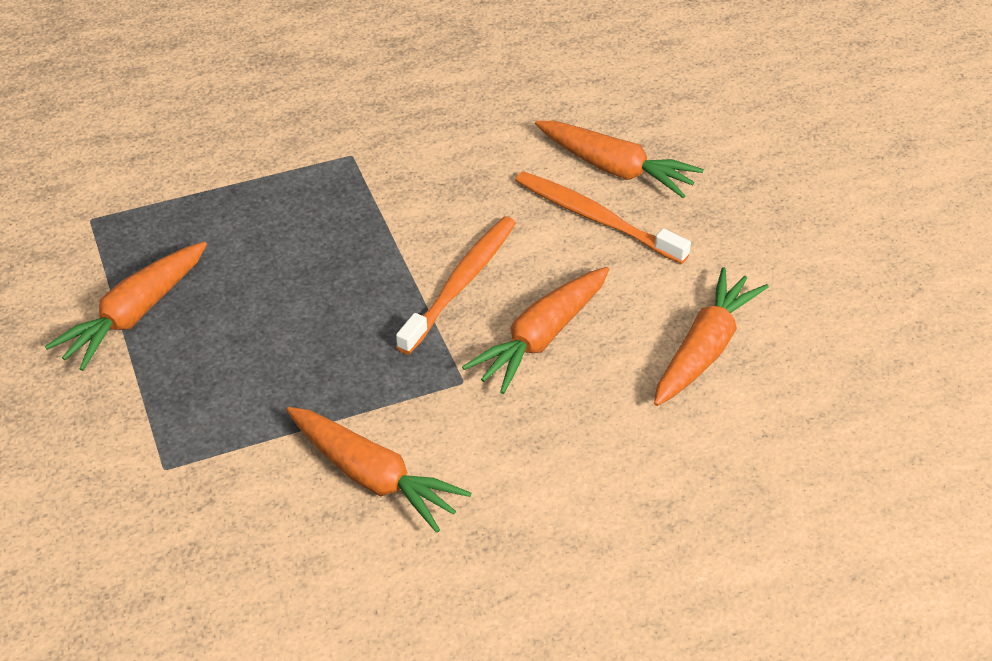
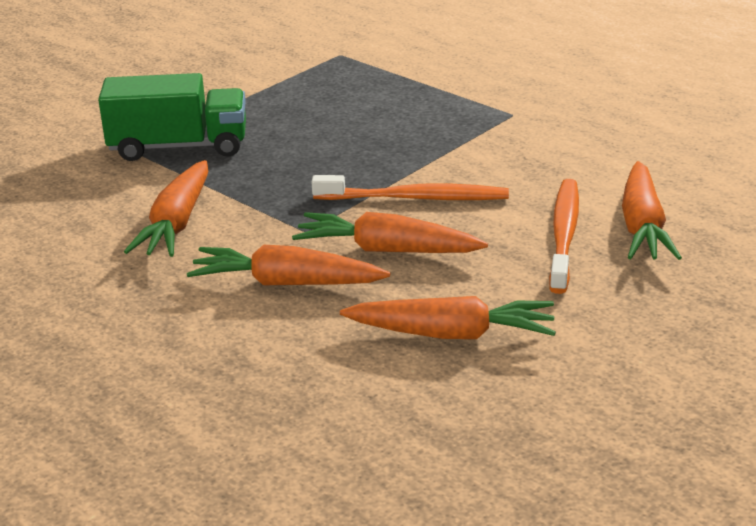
camera: 65 degrees right, 15 degrees down
(135, 314) = (263, 95): orange carrot -> orange carrot (287, 283)
(196, 424) = (179, 147): none -> green truck

